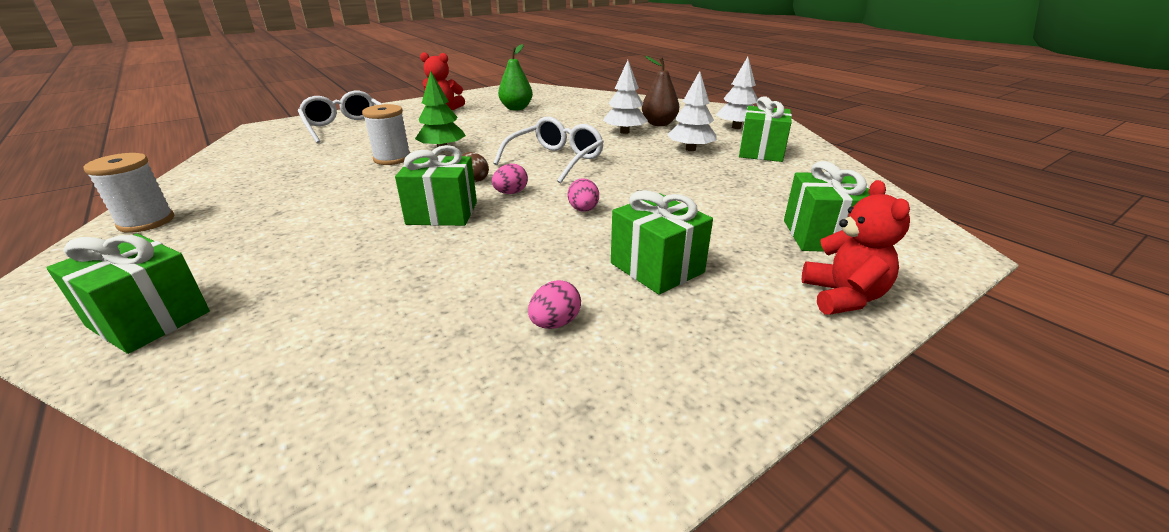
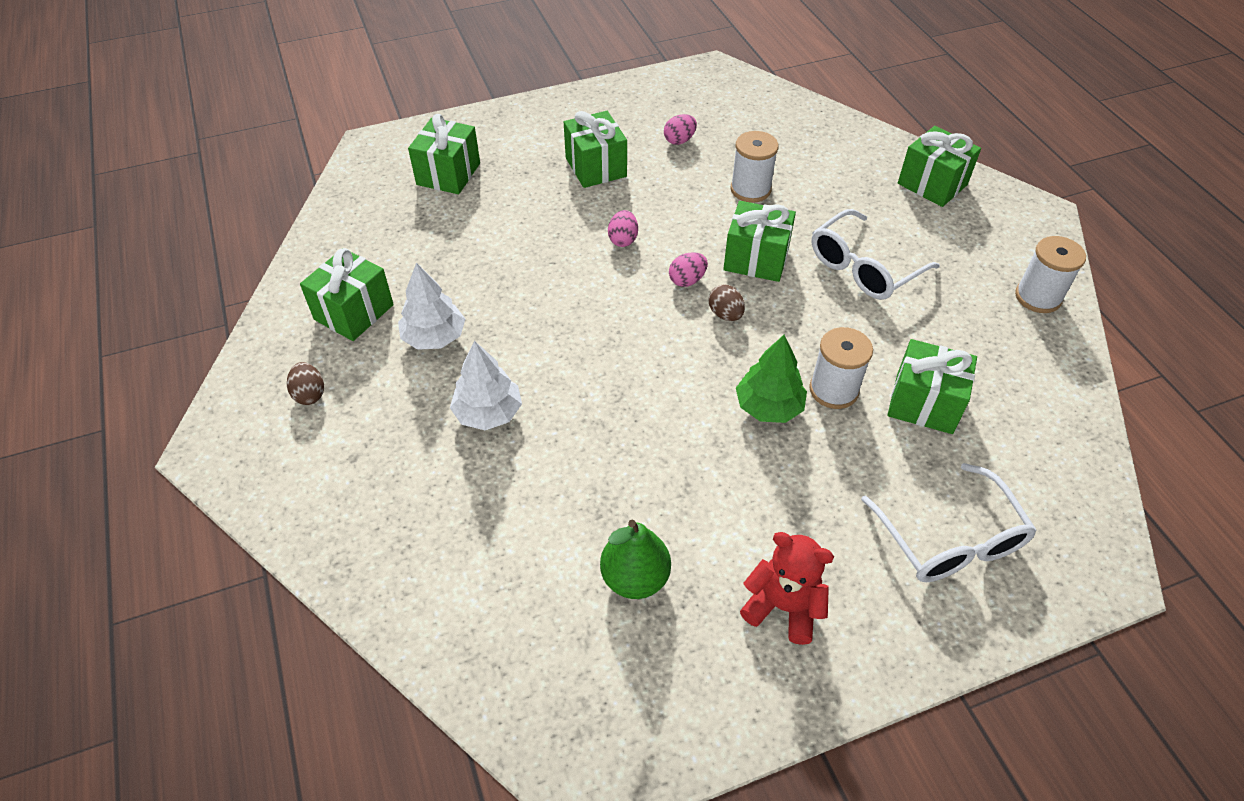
camera: 165 degrees left, 20 degrees up
(325, 160) = (924, 403): none -> green gift
(441, 272) = (750, 189): none -> white spool
(555, 160) = (620, 342): white glasses -> white glasses (864, 267)
(659, 124) = (415, 434): brown pear -> none
(736, 127) = (309, 394): white tree -> brown egg
(843, 297) = (495, 127): red teddy bear -> none

